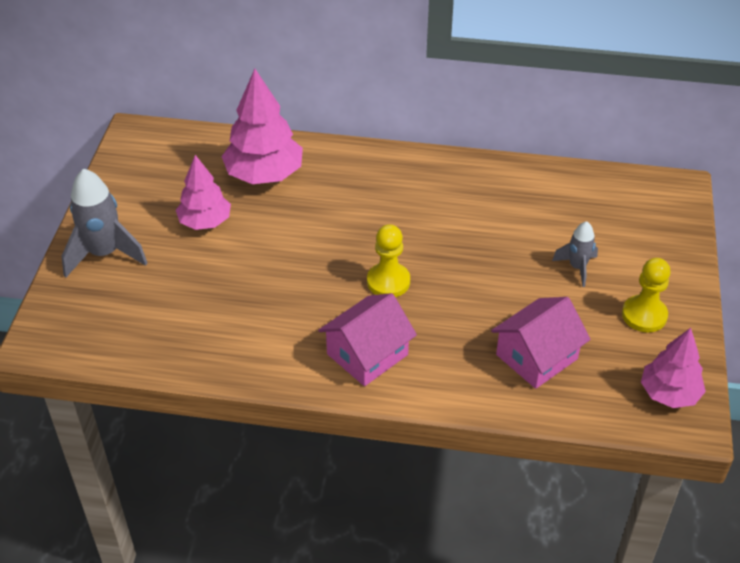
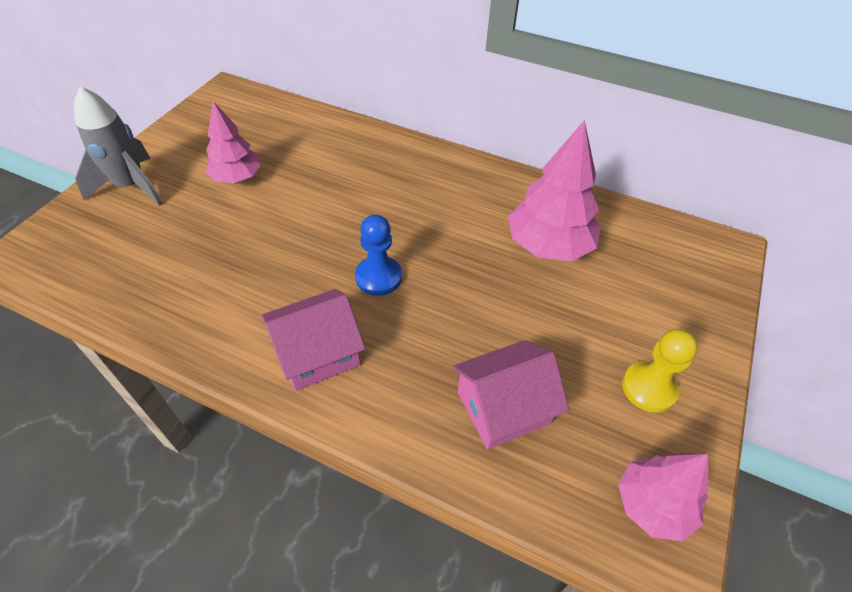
camera: 15 degrees right, 5 degrees up
(264, 175) = (314, 147): pink tree -> pink tree (548, 245)
(388, 282) = (378, 277): yellow pawn -> blue pawn
(577, 267) = (587, 310): grey rocket -> none

